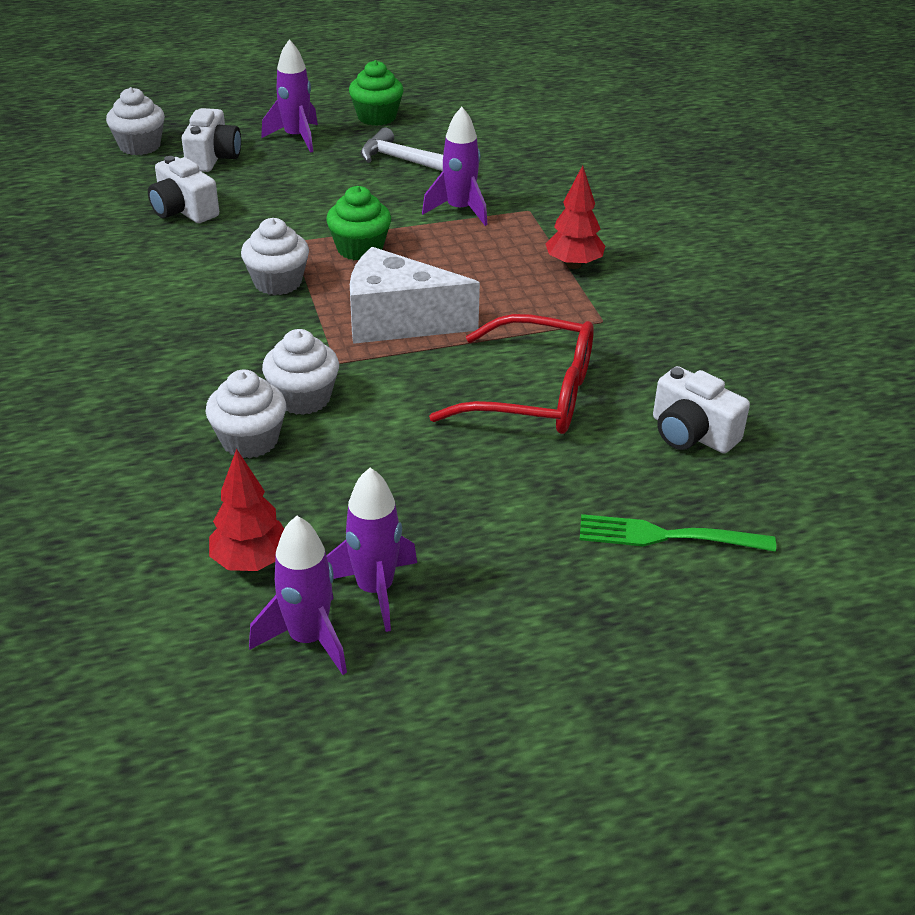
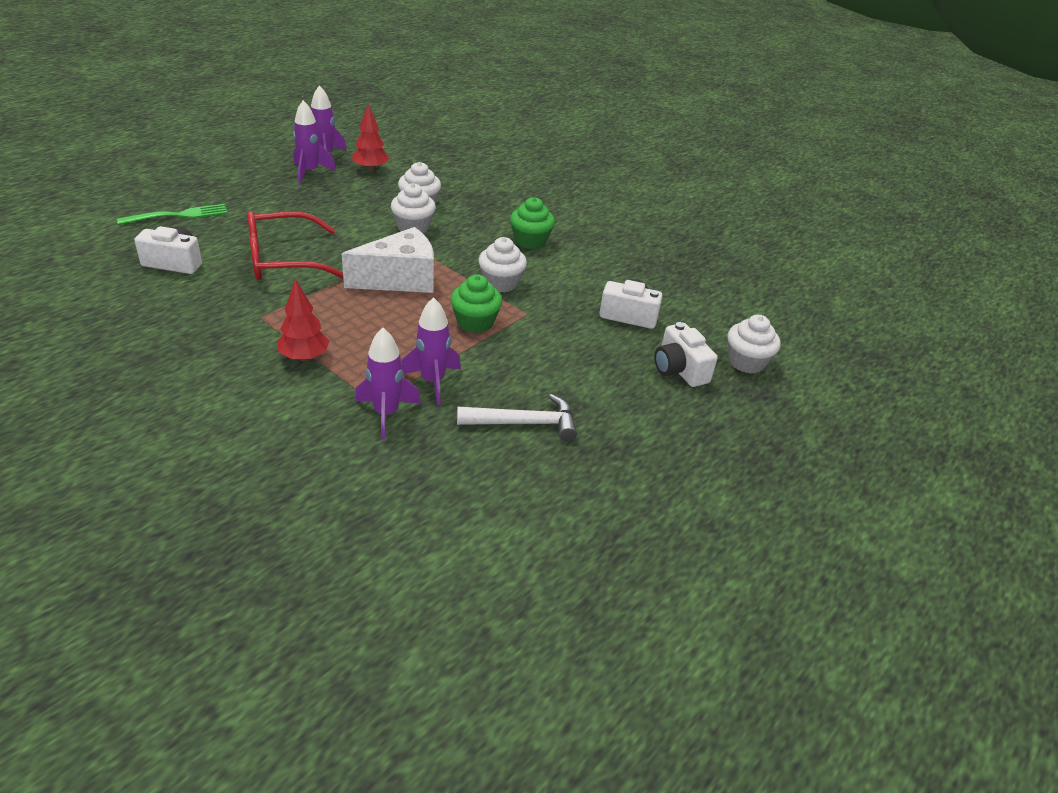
camera: 145 degrees right, 0 degrees up
(296, 138) = (649, 417): purple rocket -> purple rocket (386, 414)
(376, 117) = (615, 477): green cupcake -> green cupcake (530, 241)

